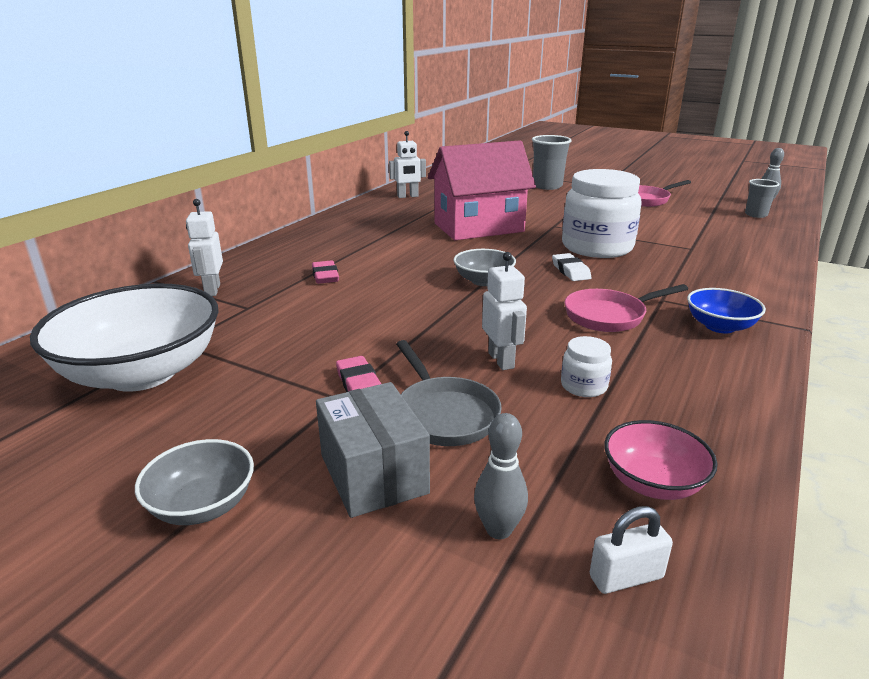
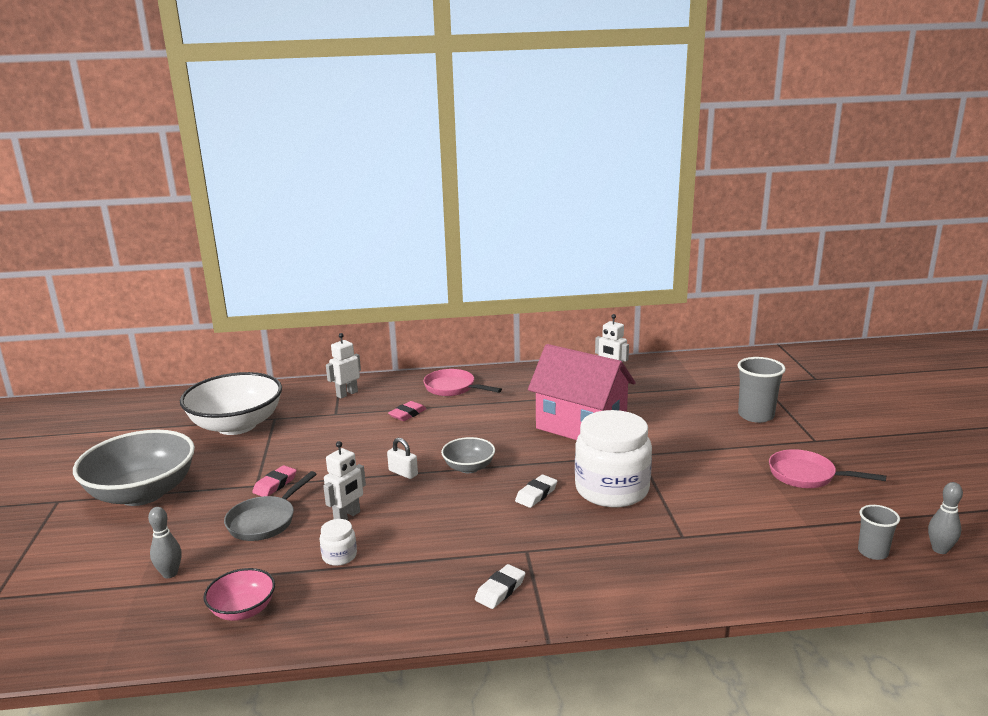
camera: 55 degrees right, 5 degrees down
(202, 505) = (142, 493): grey bowl -> grey bowl, size x2.03
(373, 474) = (193, 523): grey box -> none
(609, 316) = (464, 535): pink pan -> pink pan (453, 388)
(626, 577) = (154, 621): white padlock -> white padlock (403, 473)
(719, 326) = (500, 590): blue bowl -> white eraser

